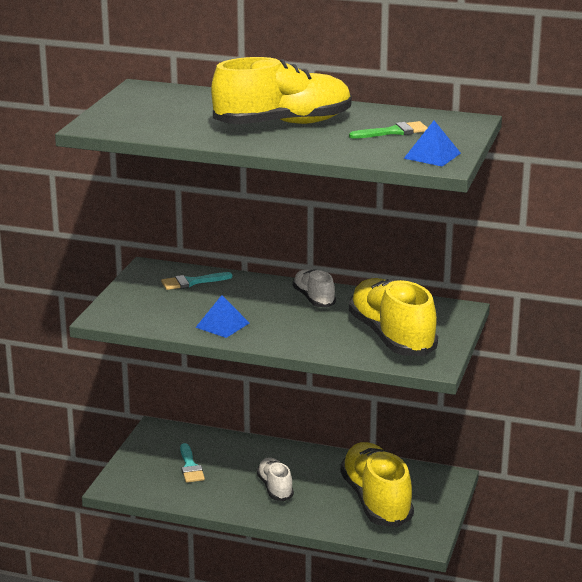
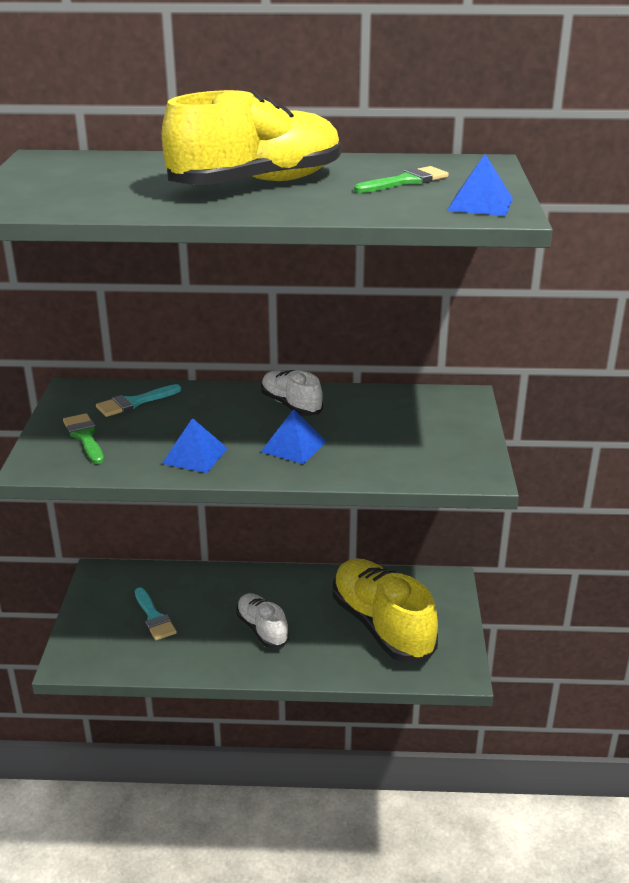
camera: 15 degrees left, 5 degrees up
(145, 302) = (84, 436): none -> green brush
(300, 328) = (294, 446): none -> blue pyramid
(391, 337) = (408, 443): yellow shoe -> none

